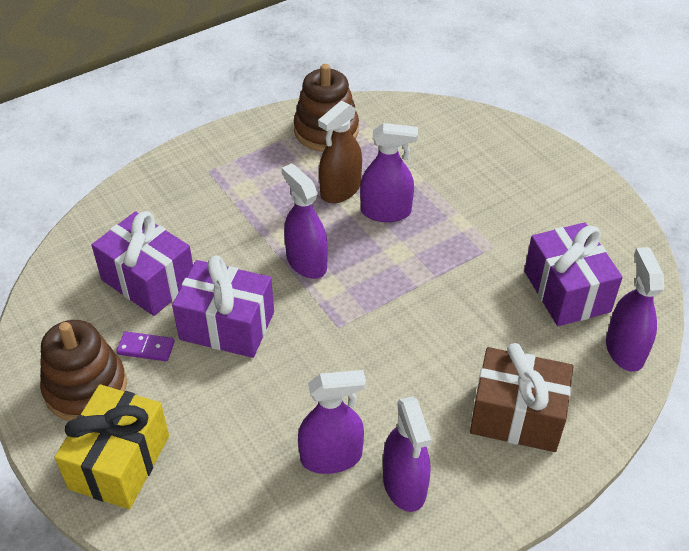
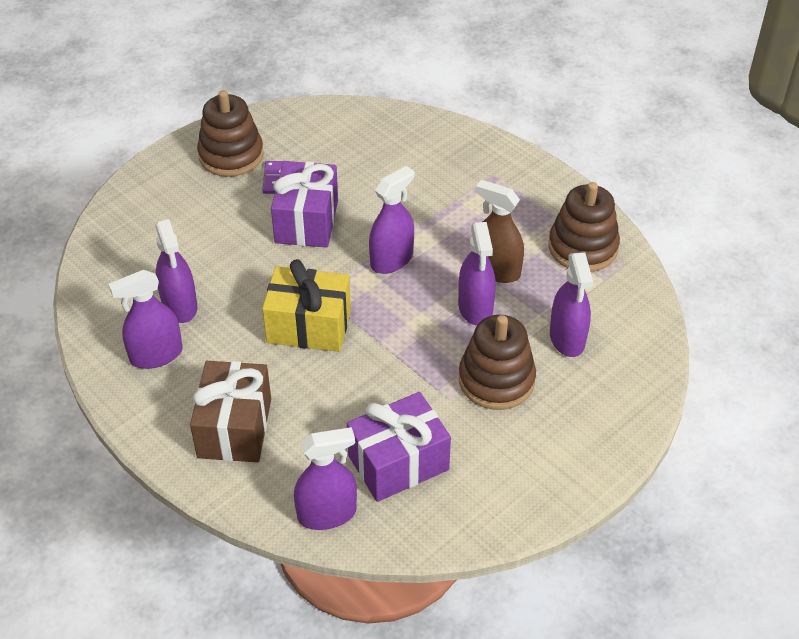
camera: 80 degrees right, 0 degrees up
(119, 462) = (166, 188): yellow gift -> yellow gift (309, 326)
(148, 280) = (347, 165): purple gift -> none
(434, 160) = (567, 338): none -> purple spray bottle
(476, 211) = (496, 380): none -> brown stacking toy

